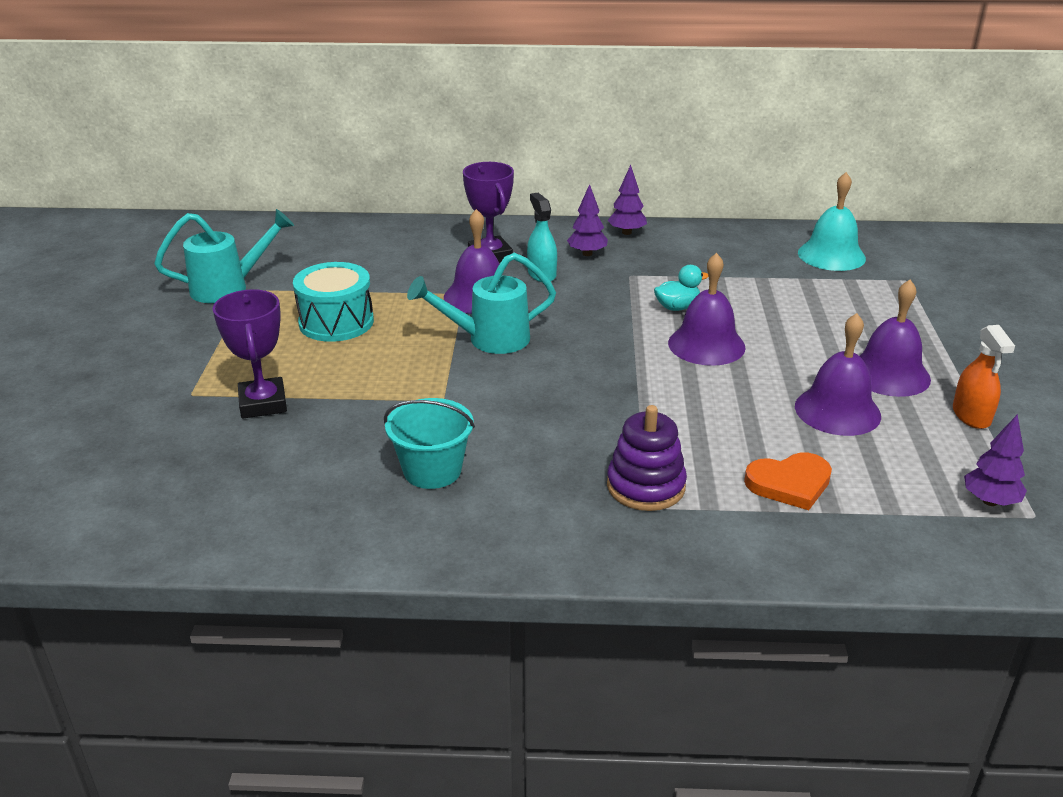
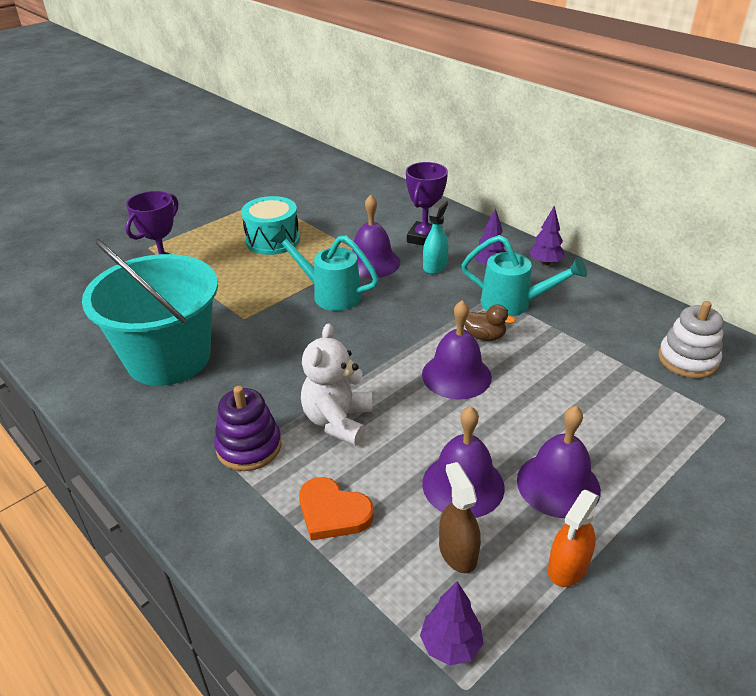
camera: 45 degrees right, 5 degrees up
(229, 287) = (259, 194): turquoise watering can -> turquoise watering can (514, 304)
(432, 470) = (169, 358): turquoise bucket -> turquoise bucket, size x1.94
(677, 307) = (484, 336): turquoise duck -> brown duck
(679, 426) = (338, 421): none -> white teddy bear
(831, 255) = (687, 360): turquoise bell -> white stacking toy
(904, 450) = (457, 552): none -> brown spray bottle

